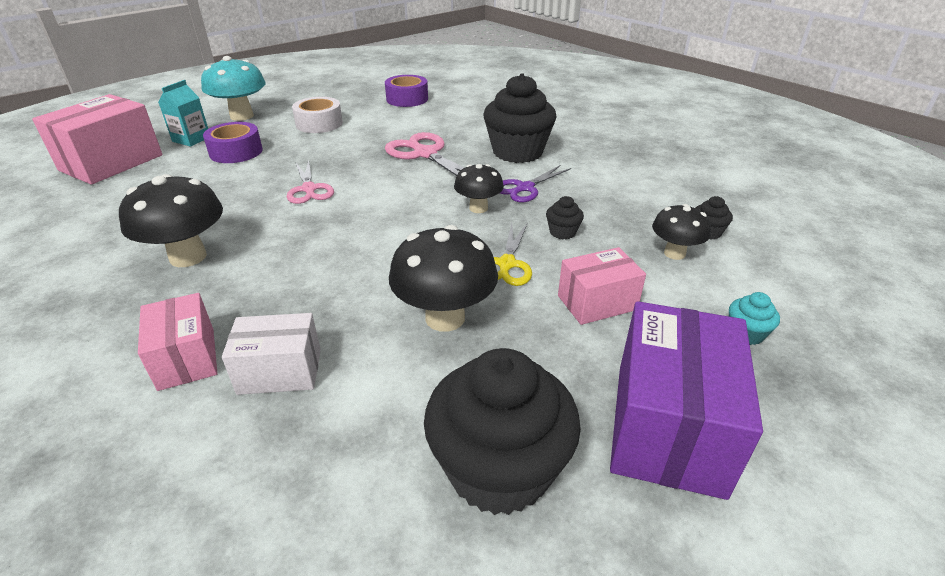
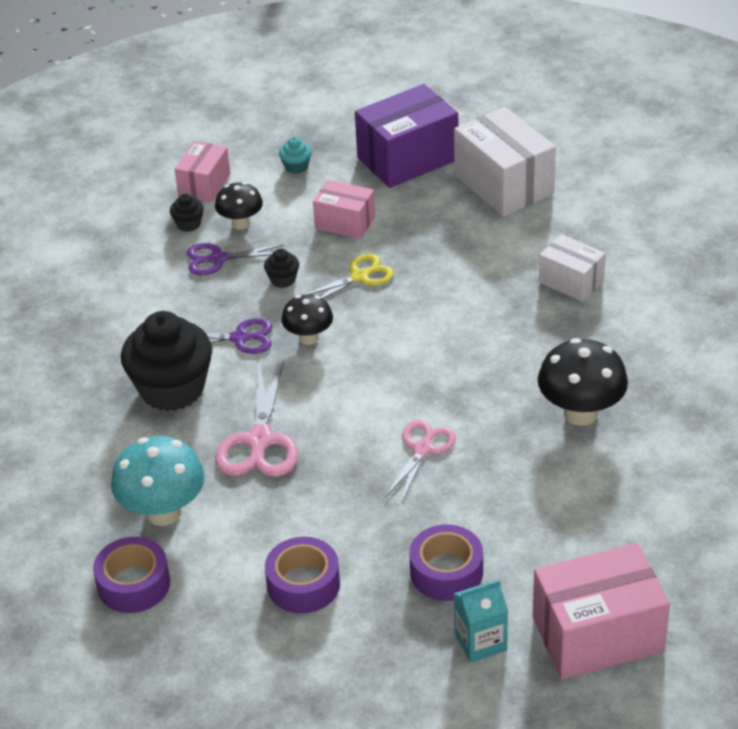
camera: 135 degrees left, 5 degrees up
(187, 358) = (621, 319): pink box -> pink box (204, 185)
(242, 116) = (380, 675): turquoise mushroom -> turquoise mushroom (163, 512)
(319, 124) = (303, 584): white tape -> purple tape
(445, 318) = (446, 262): black mushroom -> none
(499, 469) = (503, 184): black cupcake -> white box
(635, 221) = (218, 259): none -> purple scissors

